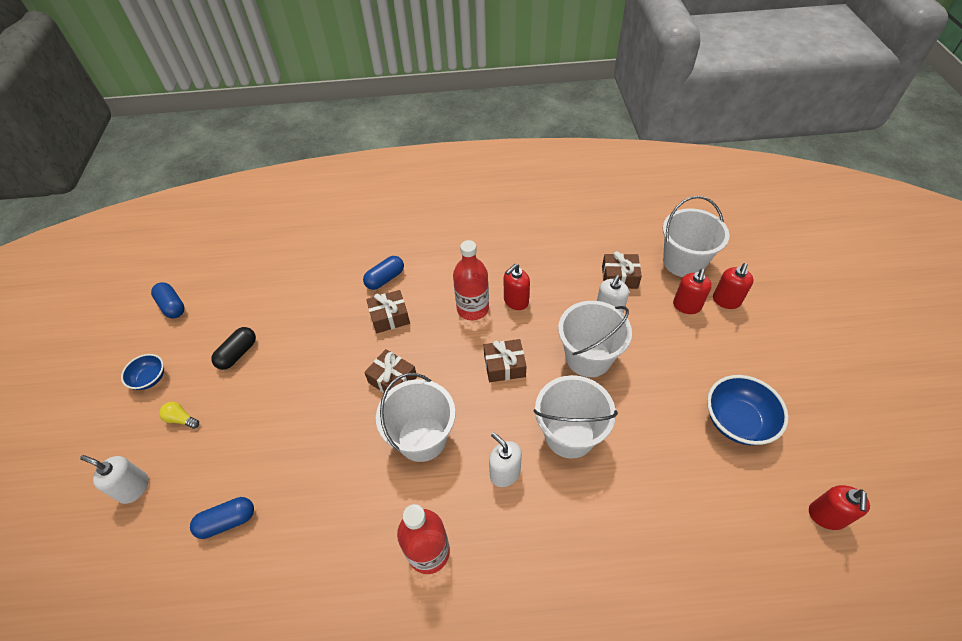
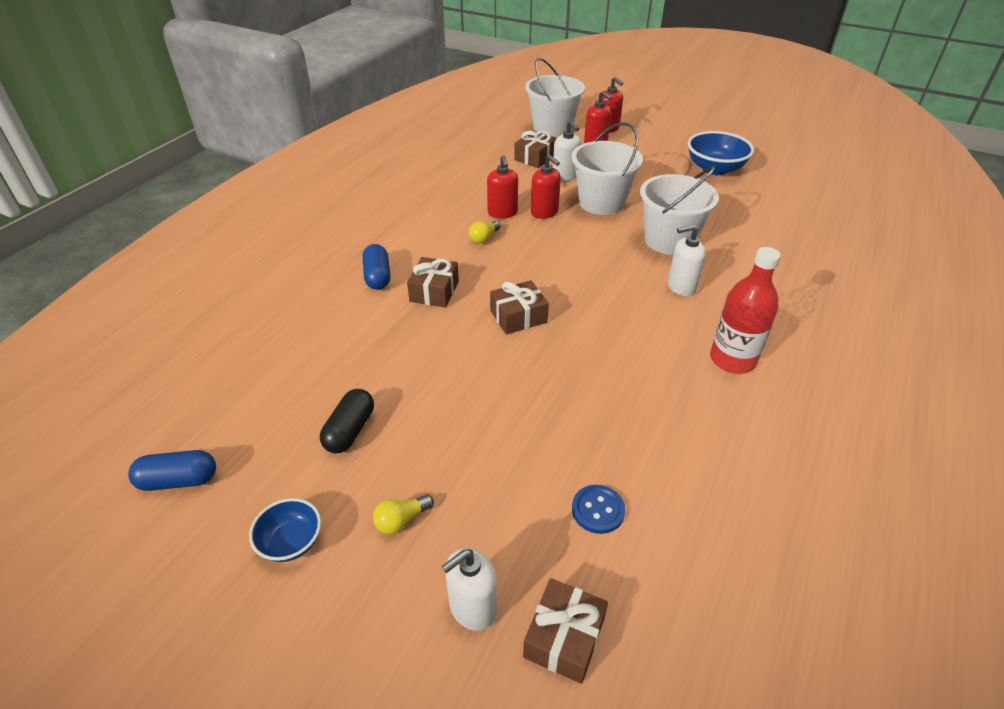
camera: 60 degrees left, 10 degrees down
(227, 521) = (598, 510): blue capsule -> blue button
(238, 354) = (350, 430): black capsule -> black capsule turned 45 degrees clockwise
(422, 438) = (606, 321): white bucket -> none
(472, 309) = (484, 238): red bottle -> yellow light bulb
(504, 366) = (568, 245): brown gift -> brown gift (564, 638)
(826, 516) = (808, 171): red soap dispenser -> red soap dispenser (544, 212)

